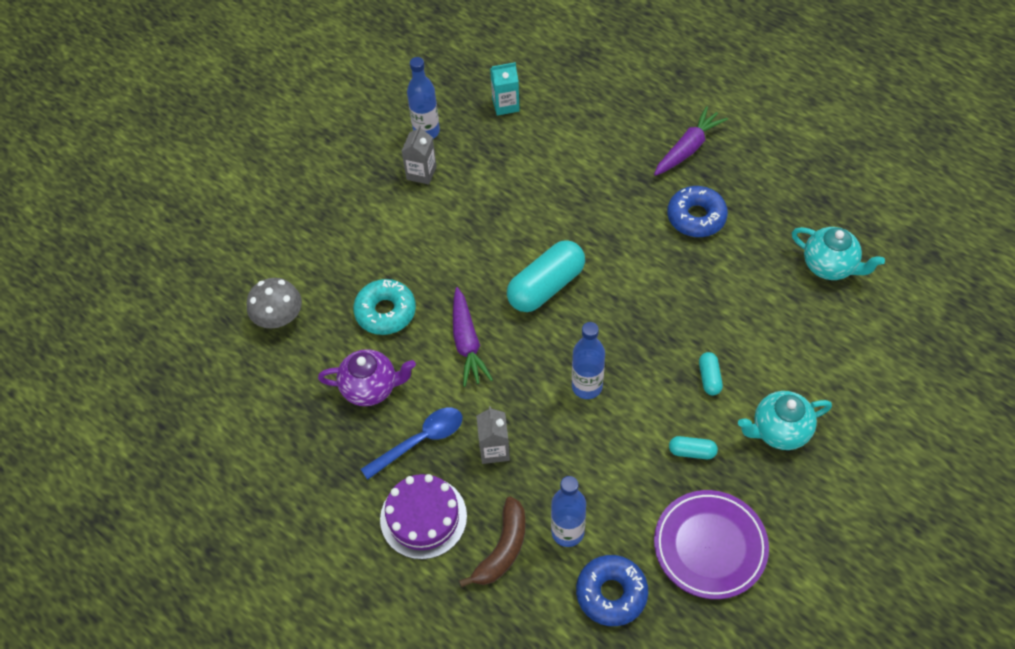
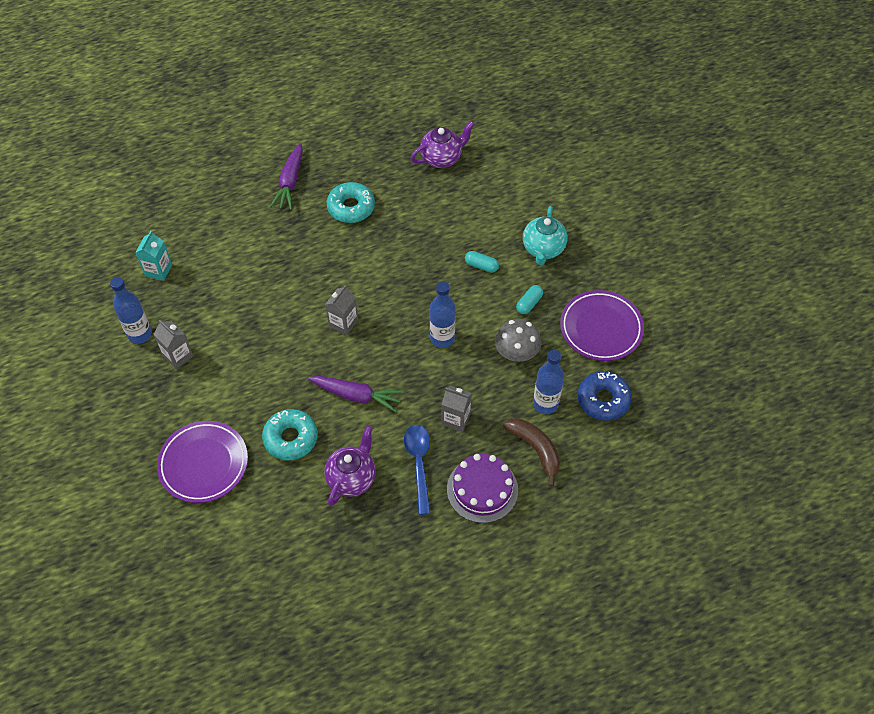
camera: 65 degrees left, 0 degrees up
(279, 317) = (241, 518): grey mushroom -> grey mushroom (516, 352)
(319, 257) = (203, 464): none -> purple plate
(546, 286) = (343, 323): turquoise capsule -> grey carton
(688, 148) = (290, 182): purple carrot -> purple carrot turned 150 degrees counterclockwise
(696, 217) = (351, 207): blue donut -> turquoise donut
(829, 266) = (442, 158): turquoise teapot -> purple teapot

